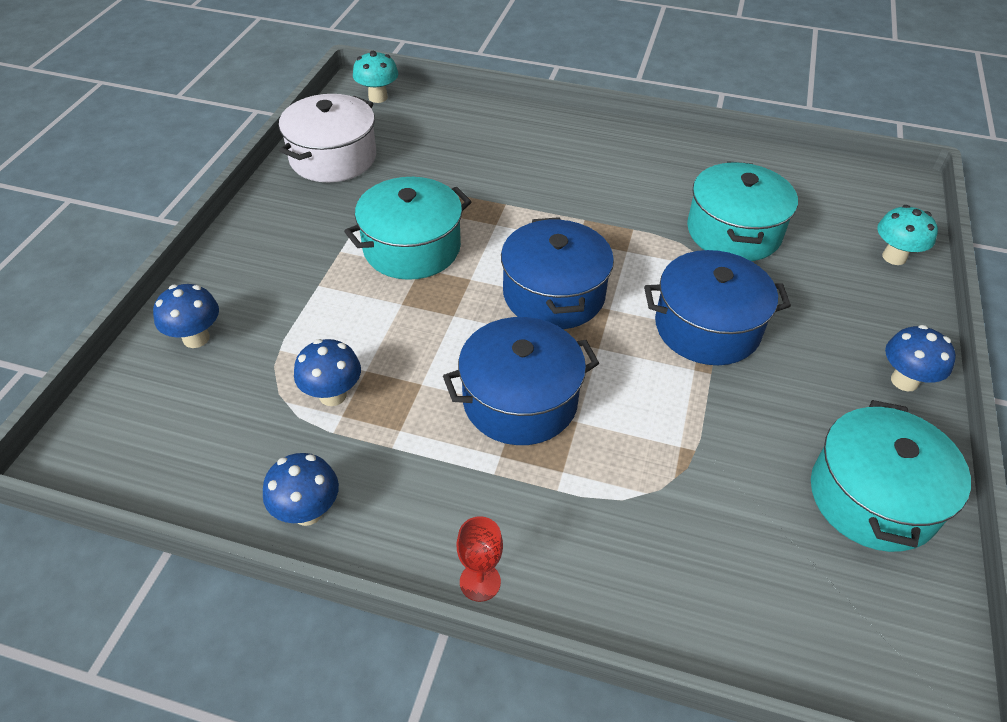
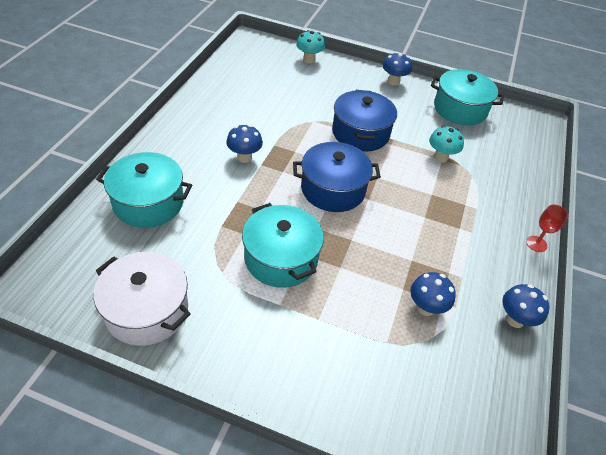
camera: 90 degrees left, 0 degrees up
(196, 338) = (378, 403): blue mushroom -> blue mushroom (244, 157)
(378, 97) = (53, 274): turquoise mushroom -> turquoise mushroom (440, 157)
(520, 400) = (420, 215): blue pot -> none
(733, 232) = (282, 106): turquoise pot -> turquoise pot (148, 202)

